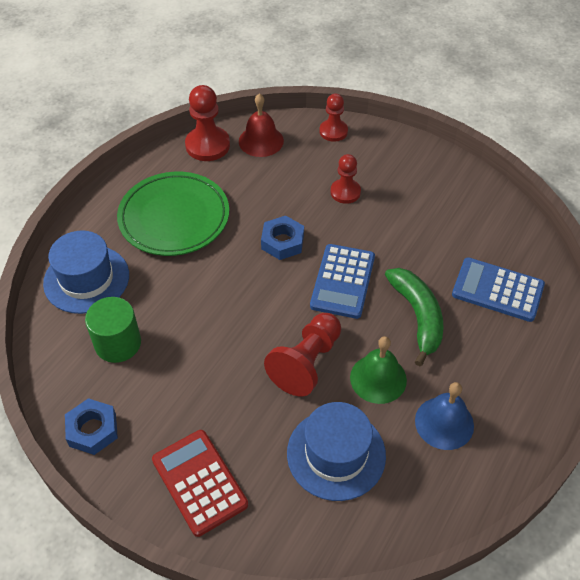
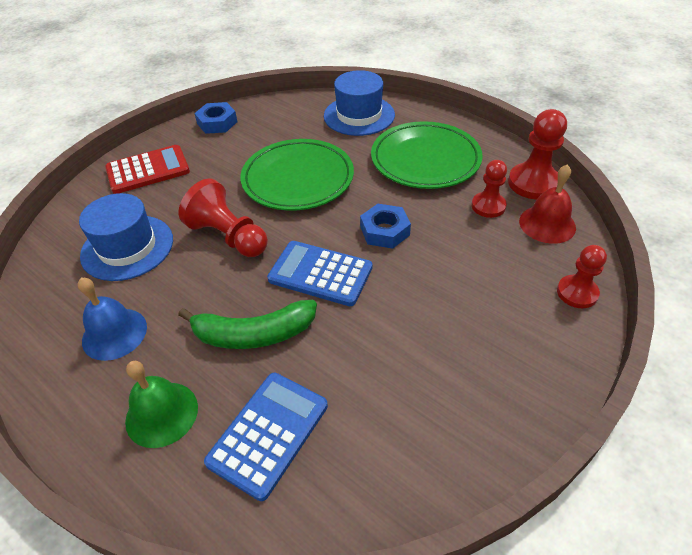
camera: 100 degrees right, 5 degrees down
(118, 343) = (289, 132): green cylinder -> none
(210, 319) = (298, 179): none -> green plate
(345, 192) = (460, 292): red pawn -> red pawn (488, 206)
(378, 378) = (189, 287): green bell -> green bell (162, 414)

